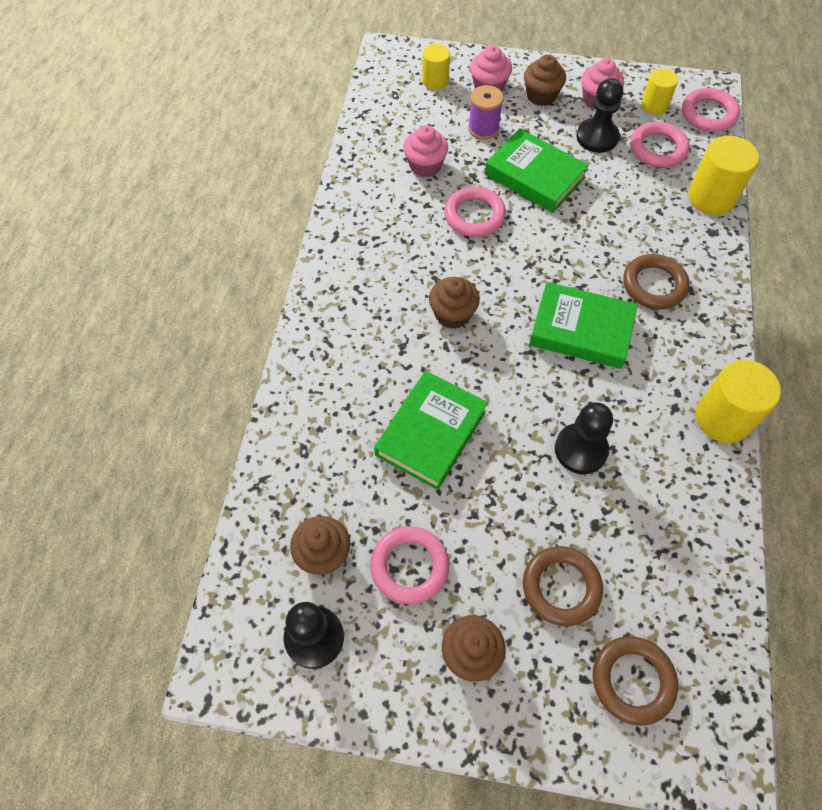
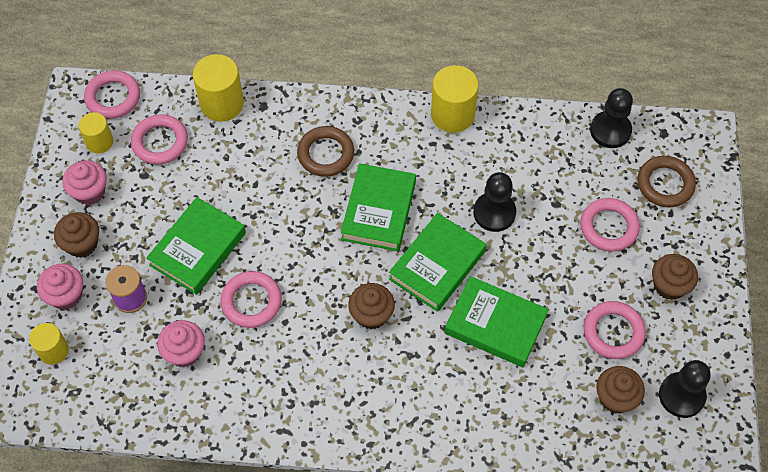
camera: 95 degrees left, 0 degrees up
(510, 381) = (437, 265): none -> green book
(561, 587) = (608, 227): brown ring -> pink ring
(597, 137) = (144, 193): black pawn -> black pawn (610, 130)

